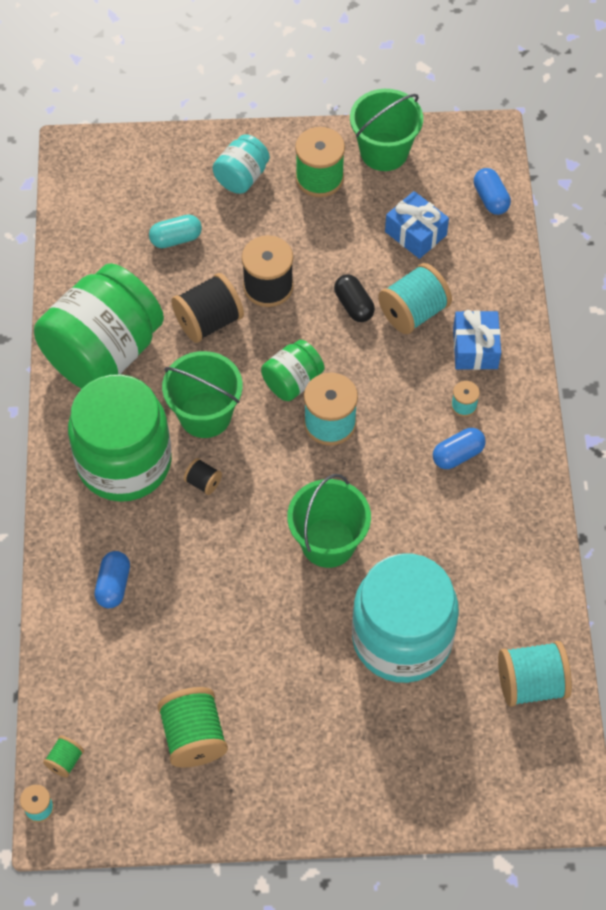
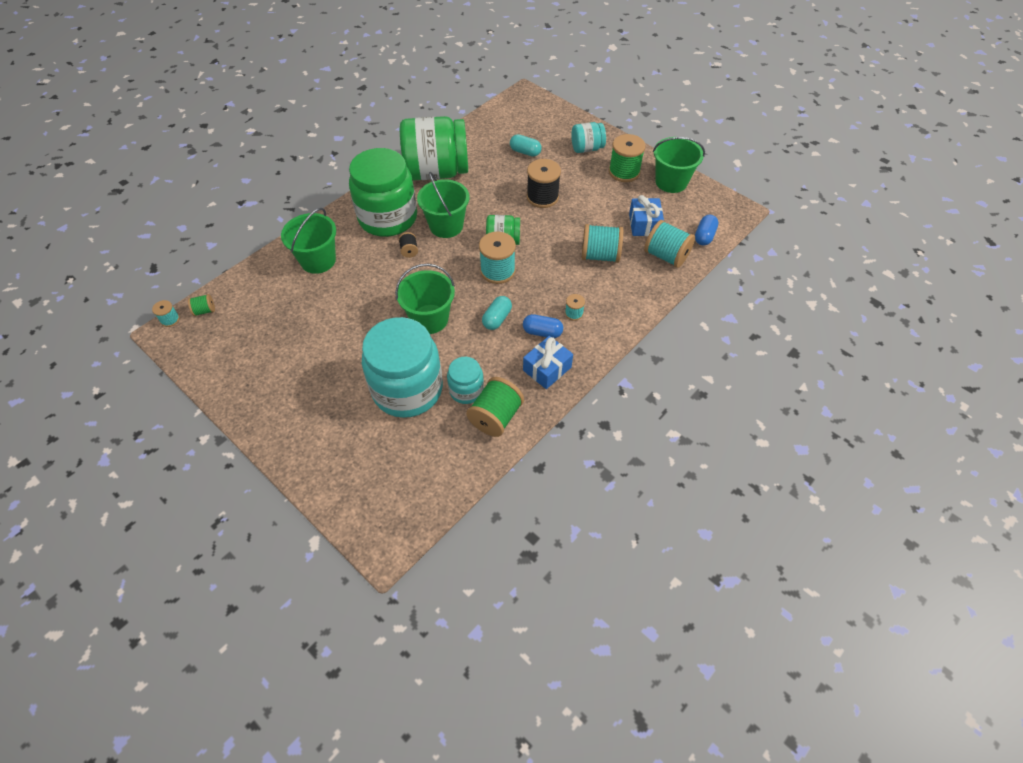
camera: 45 degrees right, 5 degrees down
(113, 585) = (318, 260): blue capsule -> green bucket
(194, 736) = (264, 348): green spool -> green spool (495, 417)
(208, 321) = (497, 192): black spool -> none
(354, 305) = (573, 232): black capsule -> none
(396, 480) = (497, 319): none -> turquoise capsule
(459, 585) = (466, 390): none -> turquoise jar
(475, 348) = (612, 293): blue gift -> blue gift (547, 369)
(531, 683) = (441, 468): turquoise spool -> turquoise spool (666, 256)

